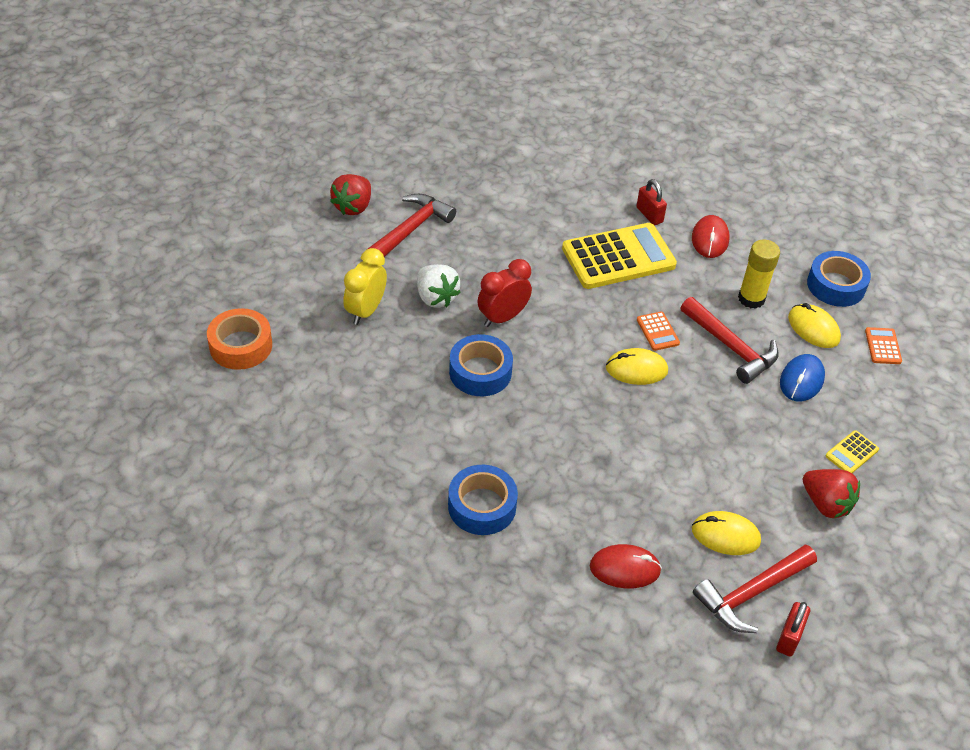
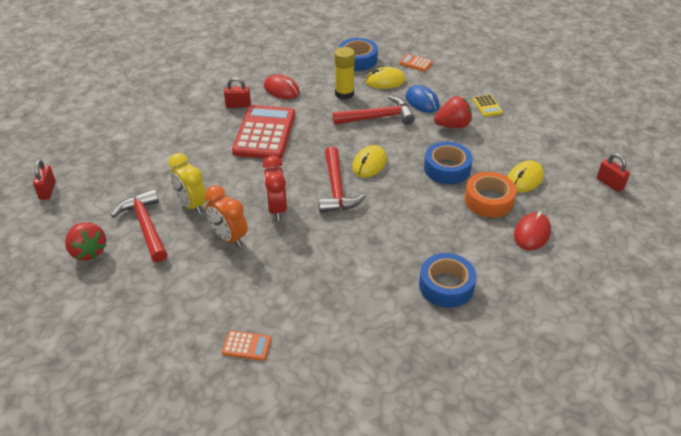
camera: 60 degrees left, 5 degrees down
(241, 346) = (185, 384): orange tape -> orange tape (489, 200)
(365, 311) = (210, 284): yellow clock -> yellow clock (191, 205)
(411, 140) = (47, 190): none -> red padlock
(436, 297) = (229, 238): white strawberry -> orange clock
(480, 372) = (320, 240): blue tape -> blue tape (447, 168)
(618, 257) = (264, 133): yellow calculator -> red calculator
(657, 331) = (343, 142): orange calculator -> orange calculator (246, 346)
(751, 593) = (572, 185): red hammer -> red hammer (336, 189)
(826, 504) = (519, 130): red strawberry -> red strawberry (452, 125)

